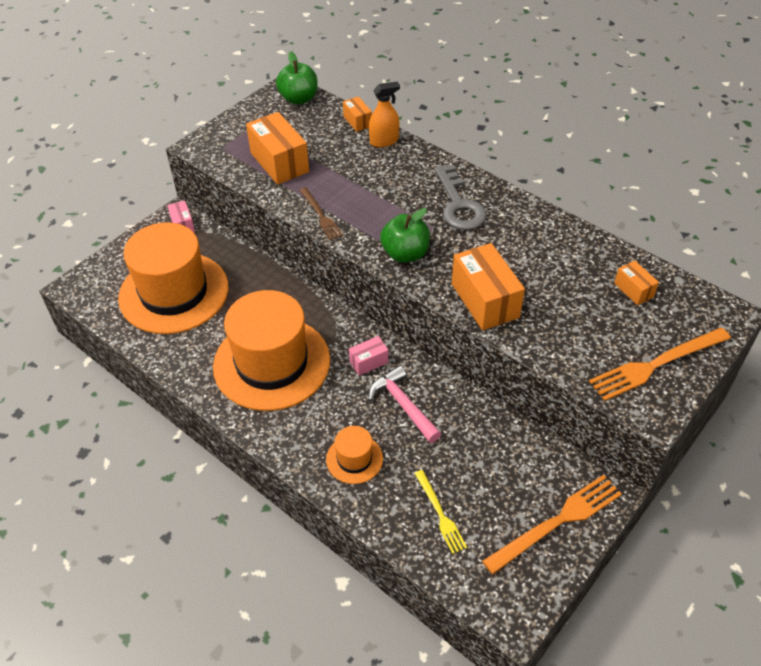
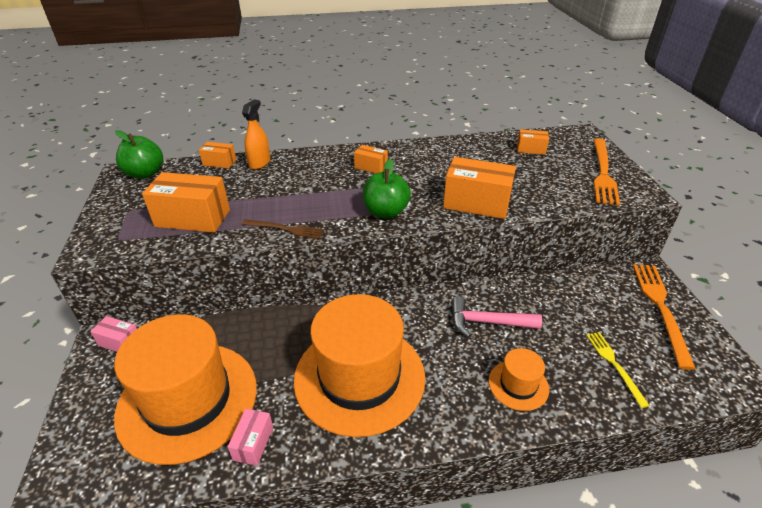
camera: 50 degrees left, 10 degrees down
(369, 362) = (424, 316): pink box -> pink box (253, 443)
(440, 514) = (614, 365): yellow fork -> yellow fork turned 120 degrees counterclockwise
(459, 205) = (371, 167): grey key -> orange box

